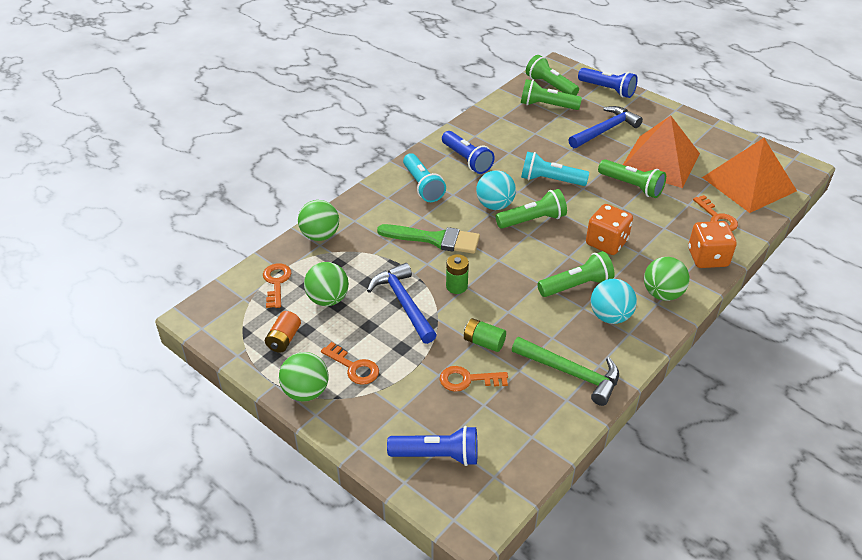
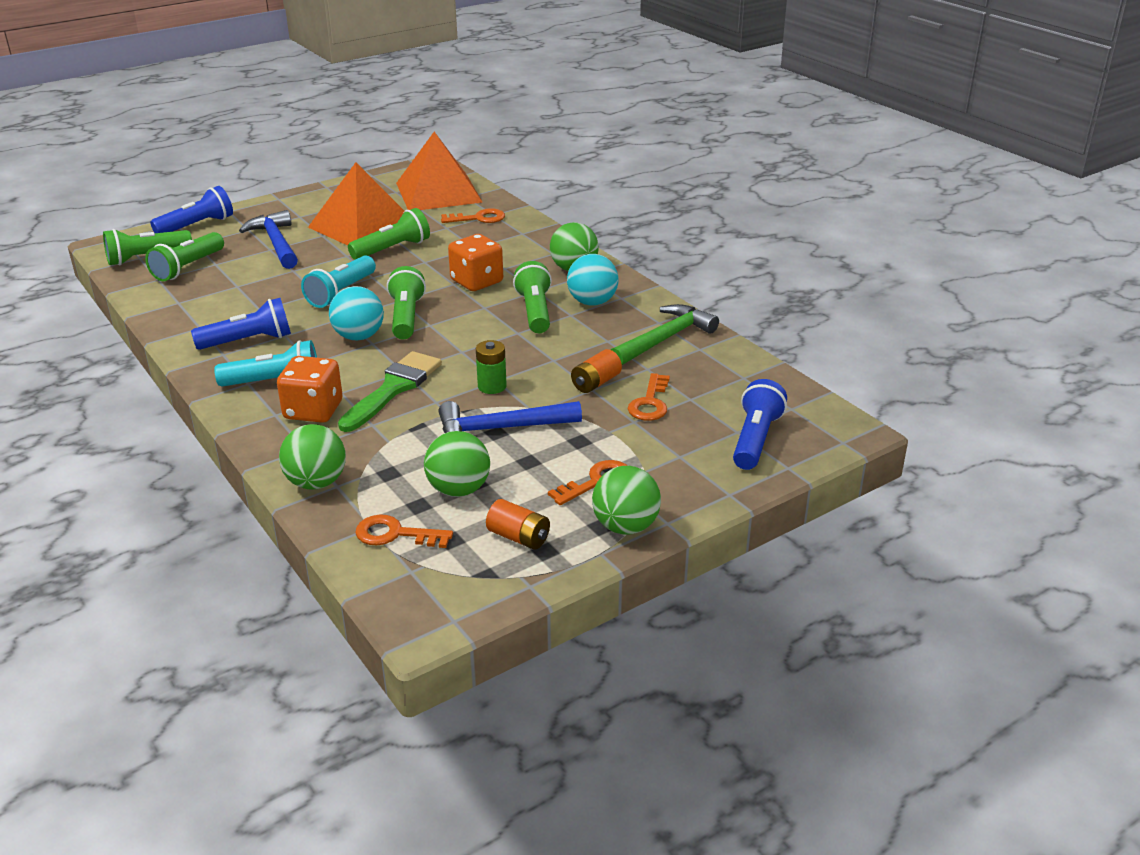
camera: 75 degrees left, 10 degrees down
(484, 342) = (596, 383): green battery -> orange battery
(707, 258) = (535, 236): orange dice -> orange dice (313, 410)

